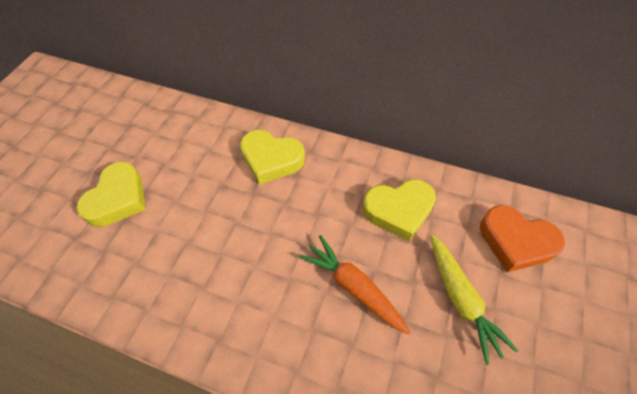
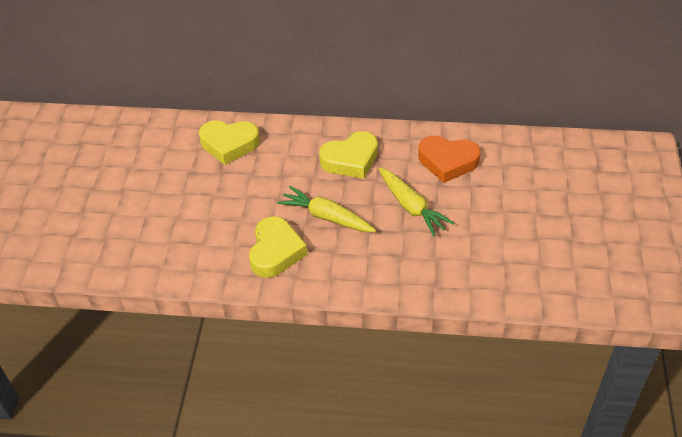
camera: 15 degrees left, 10 degrees down
(118, 199) = (100, 200): yellow heart -> yellow heart (275, 251)
(354, 287) = (326, 217): orange carrot -> yellow carrot

